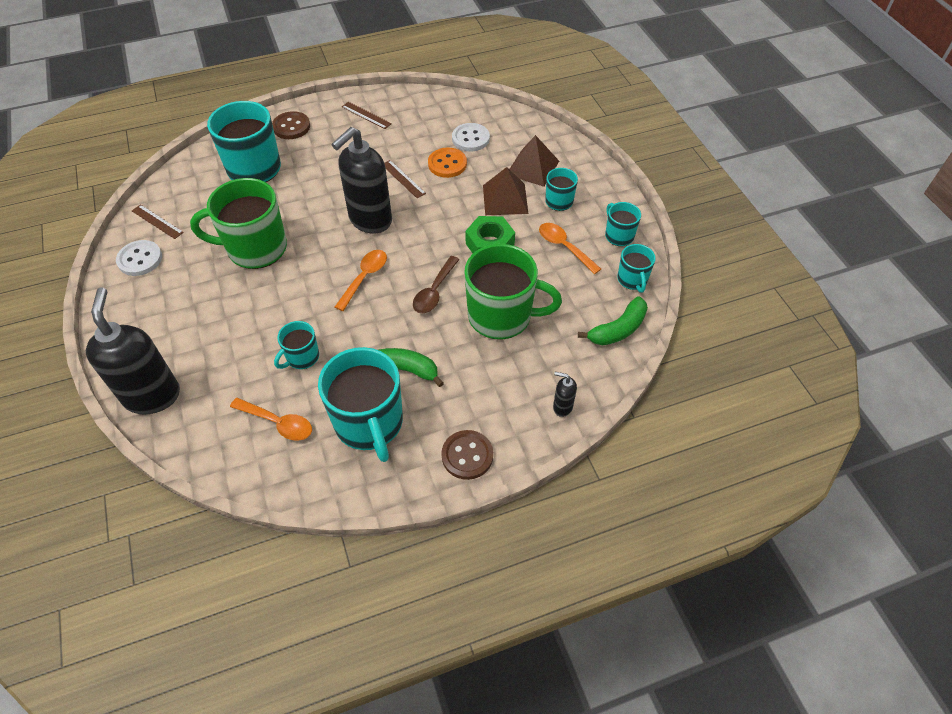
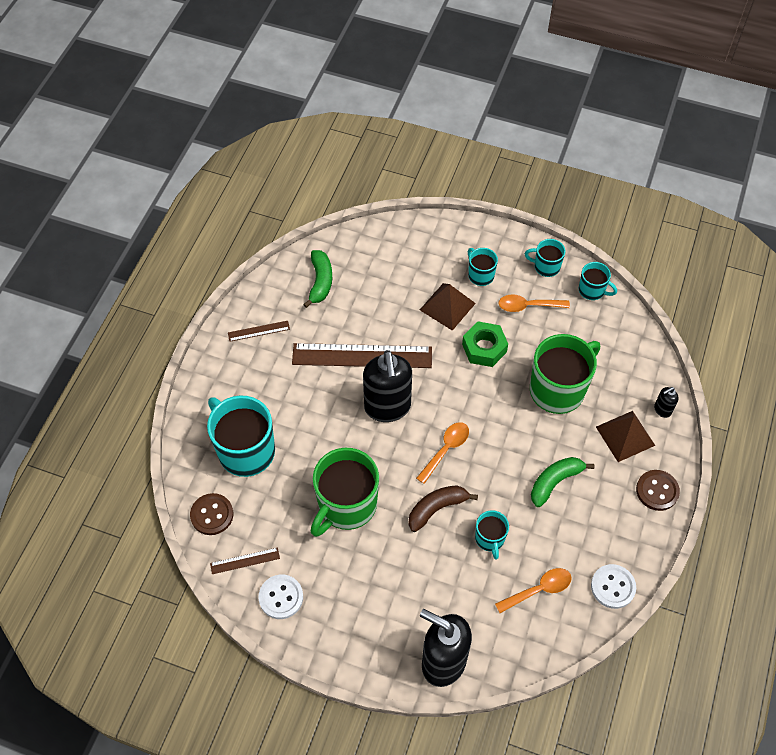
camera: 50 degrees left, 5 degrees up
(291, 127) = (218, 393): brown button -> brown button (212, 515)
(301, 305) = (437, 508): none -> brown banana
(364, 277) = (446, 449): orange spoon -> orange spoon turned 60 degrees clockwise
(369, 423) = (585, 532): turquoise mug -> none
(403, 179) = (362, 356): brown ruler -> brown ruler, size x2.24
(434, 291) = (499, 414): brown spoon -> none
(447, 164) = (373, 316): orange button -> none
(470, 139) = (359, 281): white button -> white button (613, 587)
(532, 167) = (430, 265): brown pyramid -> brown pyramid (625, 436)
(618, 329) = (626, 331): green banana -> green banana (320, 282)

